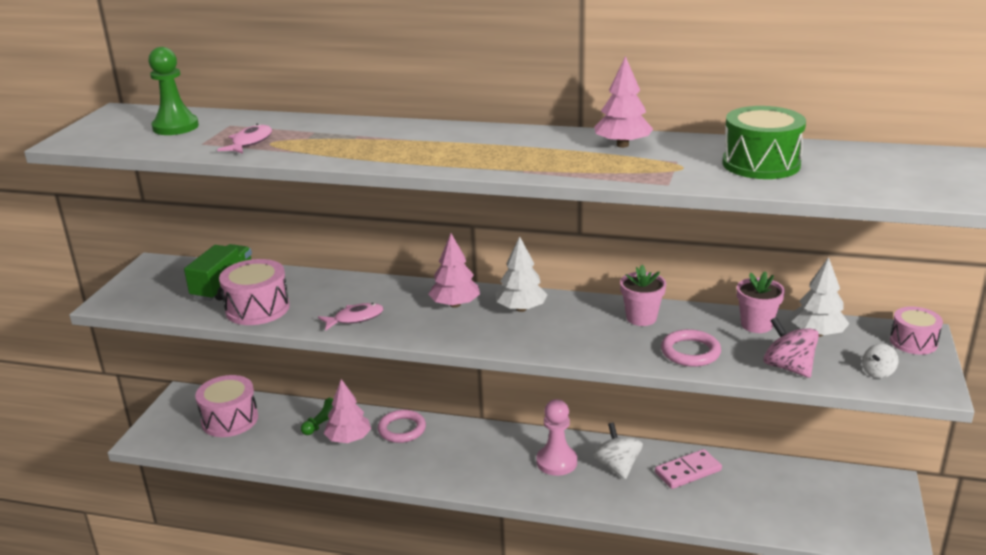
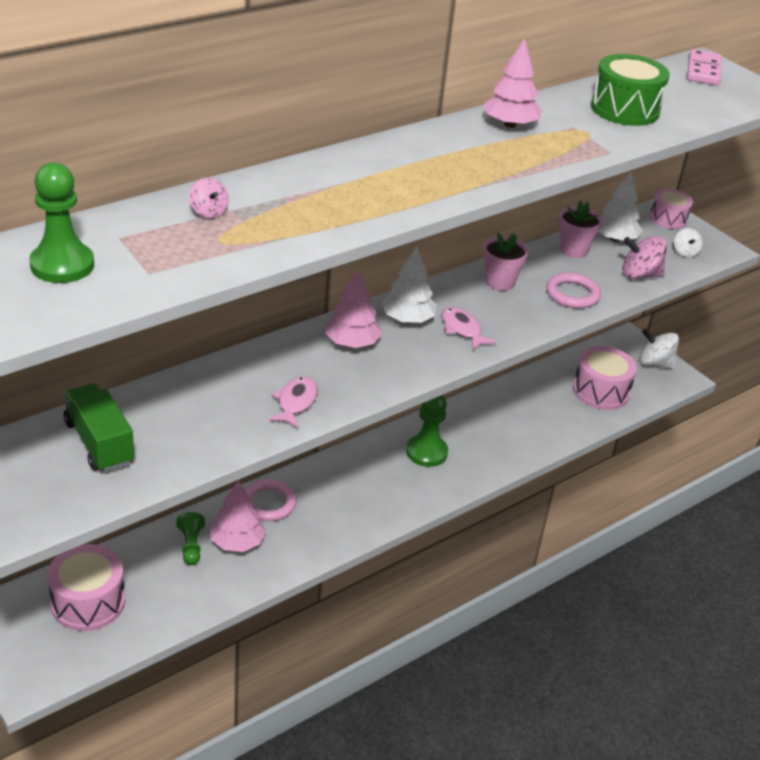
camera: 55 degrees left, 10 degrees up
(250, 142) = (199, 249): pink fish -> pink fish (462, 329)
(257, 308) = (185, 445): pink drum -> pink drum (600, 391)
(300, 129) = (209, 212): none -> pink spinning top
(556, 462) = (426, 452): pink pawn -> green pawn
(617, 466) = (470, 429): white spinning top -> white spinning top (655, 363)
(688, 471) = (516, 403): pink domino -> pink domino (703, 70)

